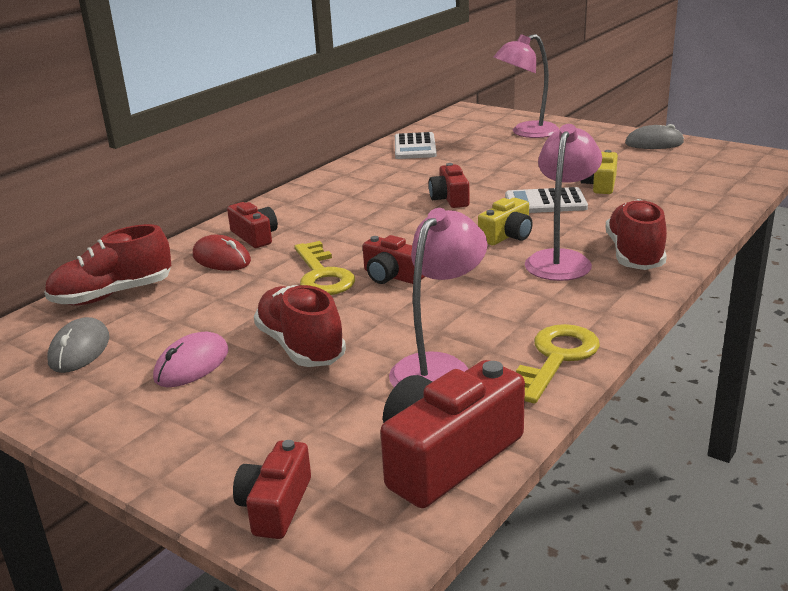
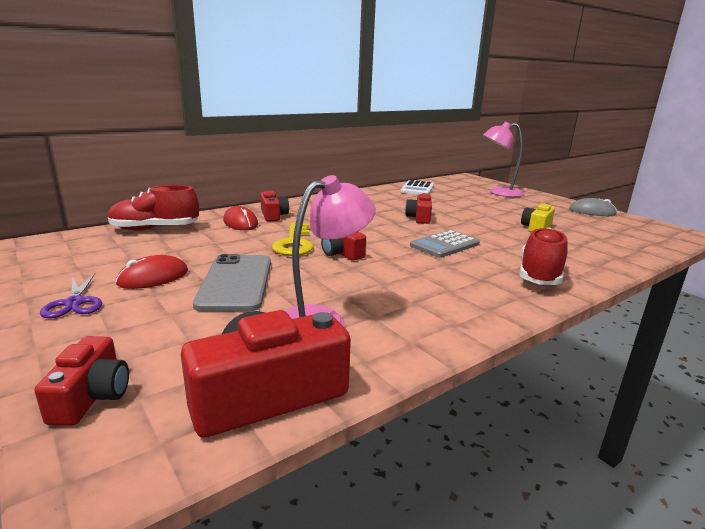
camera: 15 degrees right, 5 degrees down
(79, 350) = (98, 254): grey mouse -> none
(133, 420) = (74, 303): none -> purple scissors
(192, 365) = (153, 277): pink mouse -> red mouse
(275, 505) = (91, 396): red camera -> red camera turned 150 degrees clockwise
(300, 346) = (236, 282): red shoe -> grey phone
(507, 235) = (444, 245): yellow camera -> grey calculator
(545, 202) = (487, 231): white calculator -> none
(556, 359) = (425, 336): yellow key -> none
(561, 260) = (476, 267): pink lamp -> none

